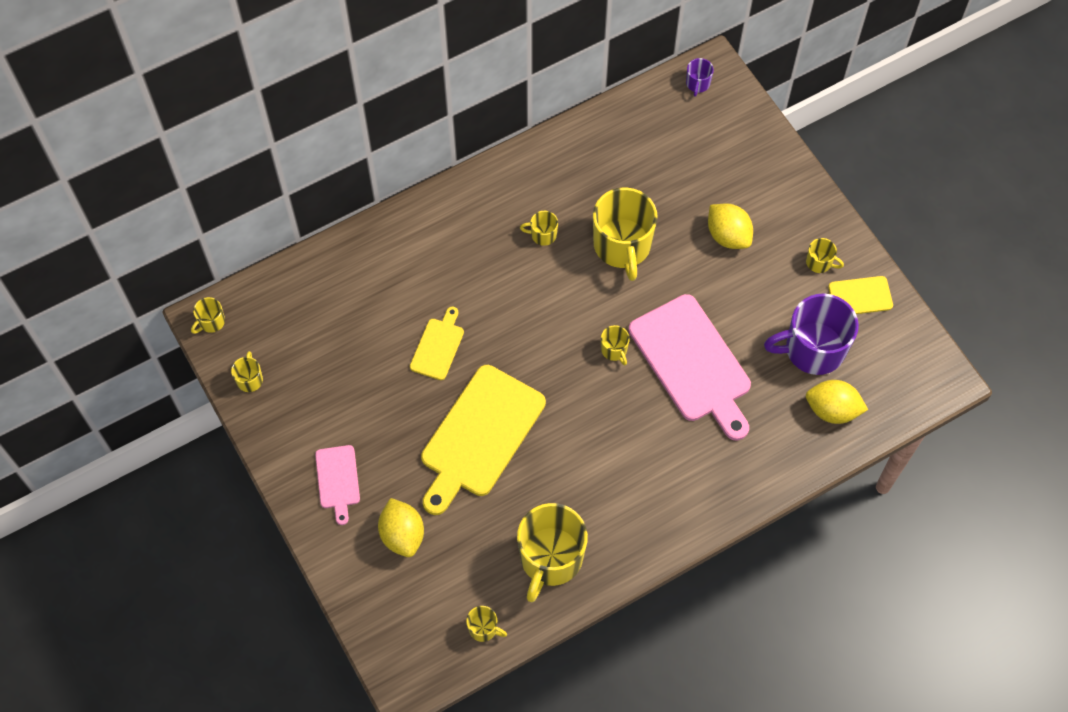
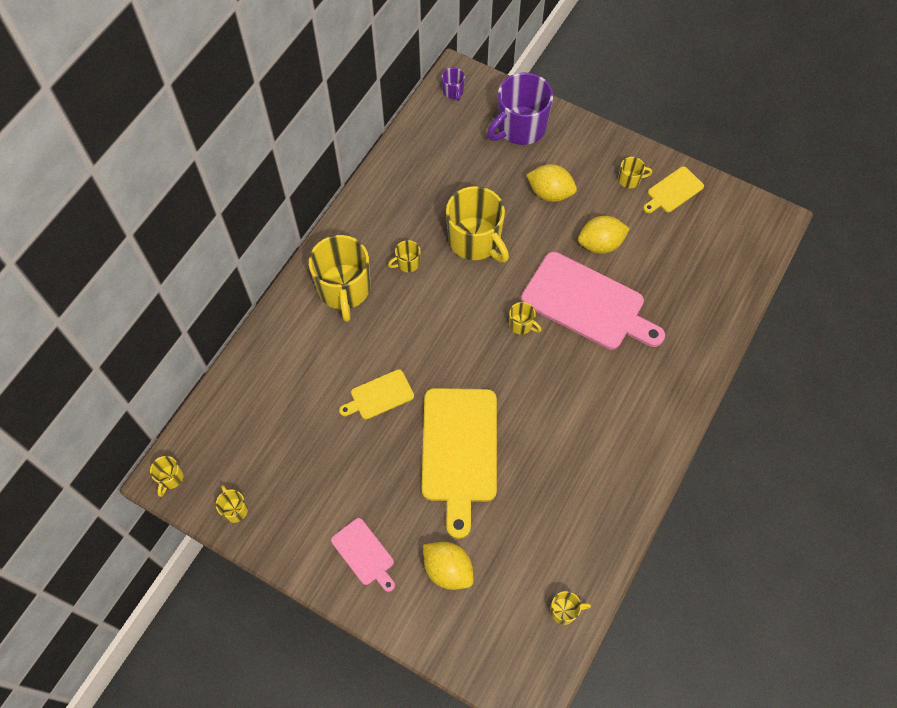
camera: 30 degrees left, 0 degrees up
(438, 346) = (379, 395): yellow cutting board -> yellow cutting board turned 105 degrees counterclockwise
(550, 558) = (580, 520): yellow mug -> yellow mug (344, 289)
(812, 349) = (668, 246): purple mug -> purple mug (520, 127)
(832, 410) = (712, 284): yellow lemon -> yellow lemon (600, 244)

